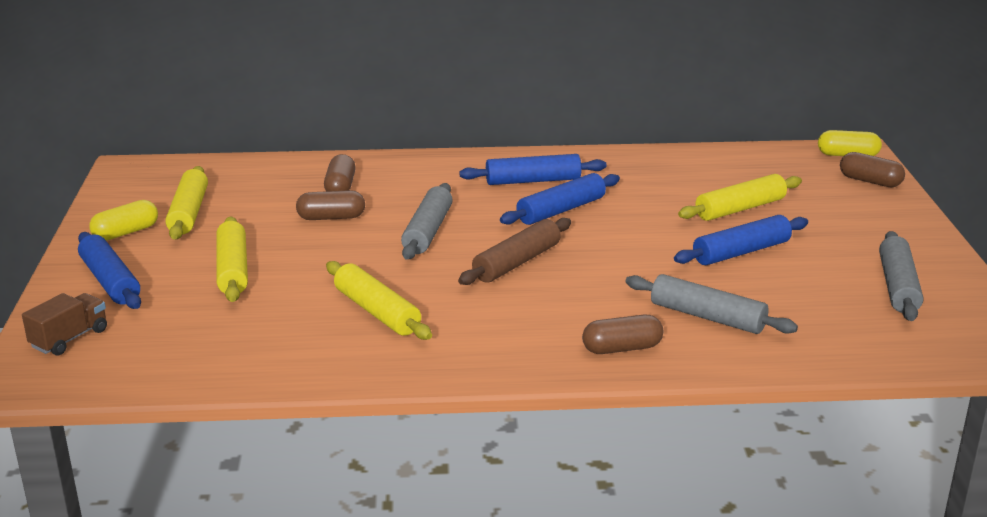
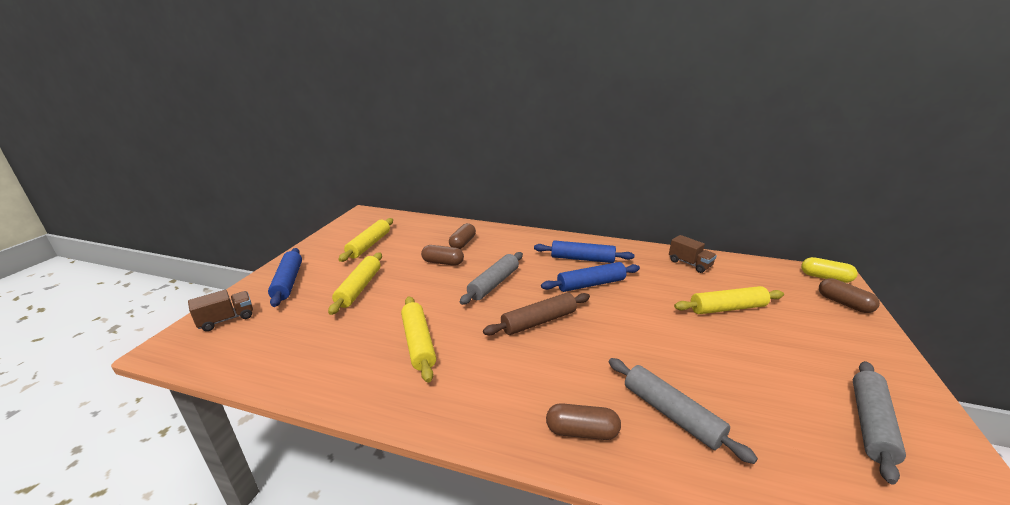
camera: 20 degrees right, 0 degrees up
(126, 232) = (326, 251): yellow capsule -> none
(680, 164) = (689, 264): none -> brown truck
(741, 252) = (719, 350): blue rolling pin -> none

